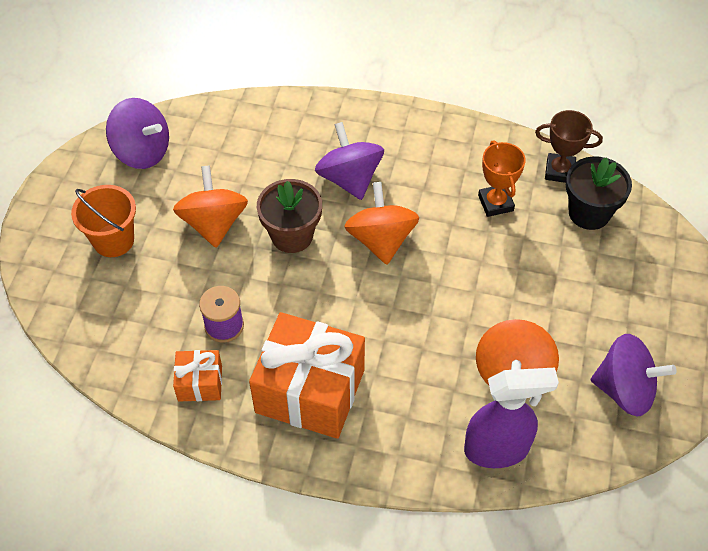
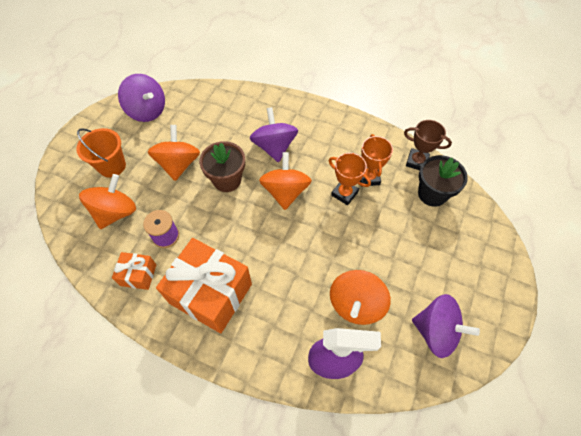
camera: 10 degrees right, 5 degrees up
(140, 304) = (116, 212): none -> orange spinning top
(466, 230) = (344, 193): none -> orange trophy

